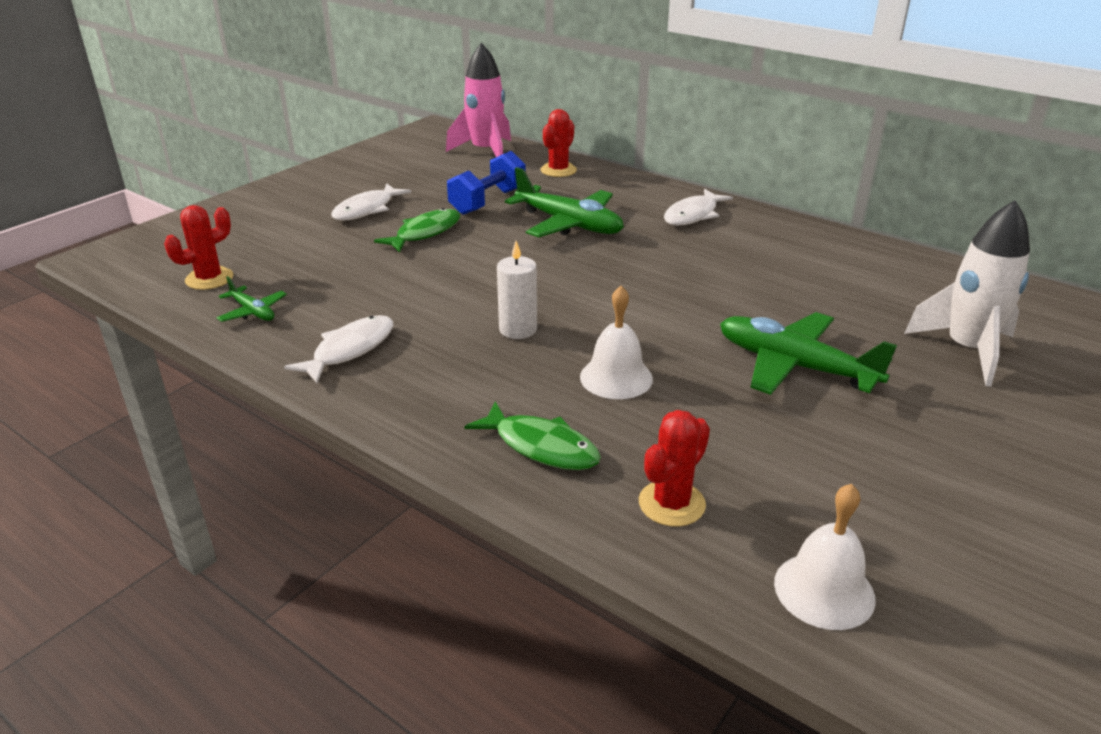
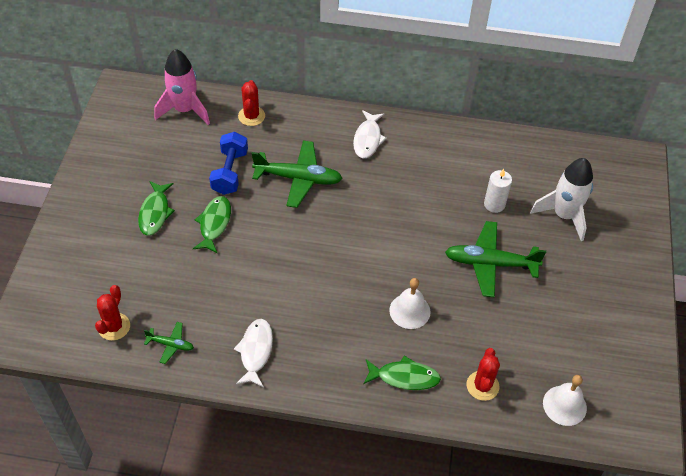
camera: 30 degrees left, 20 degrees up
(367, 209) = (155, 213): white fish -> green fish
(518, 329) = (335, 294): white candle -> white candle (494, 204)

